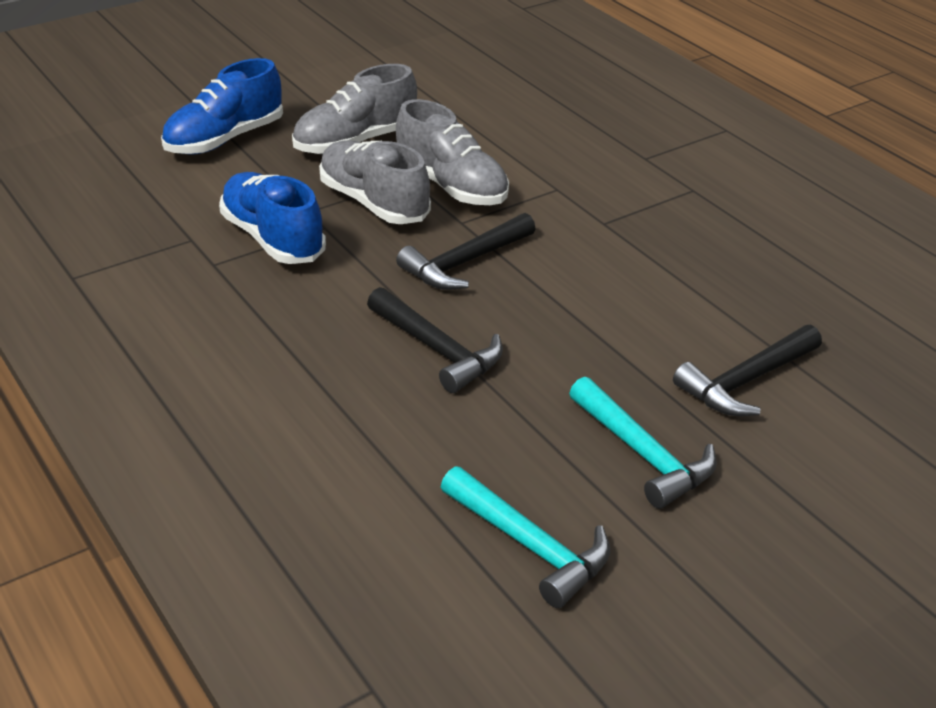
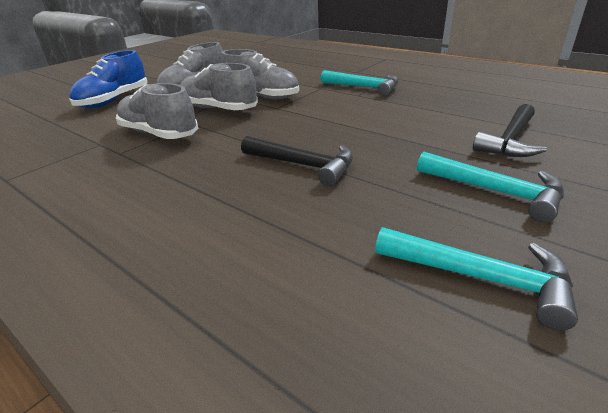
camera: 15 degrees left, 5 degrees down
(273, 238) = (159, 134): blue shoe -> grey shoe
(465, 263) = (291, 123): black hammer -> none
(627, 206) = (364, 87): none -> turquoise hammer

